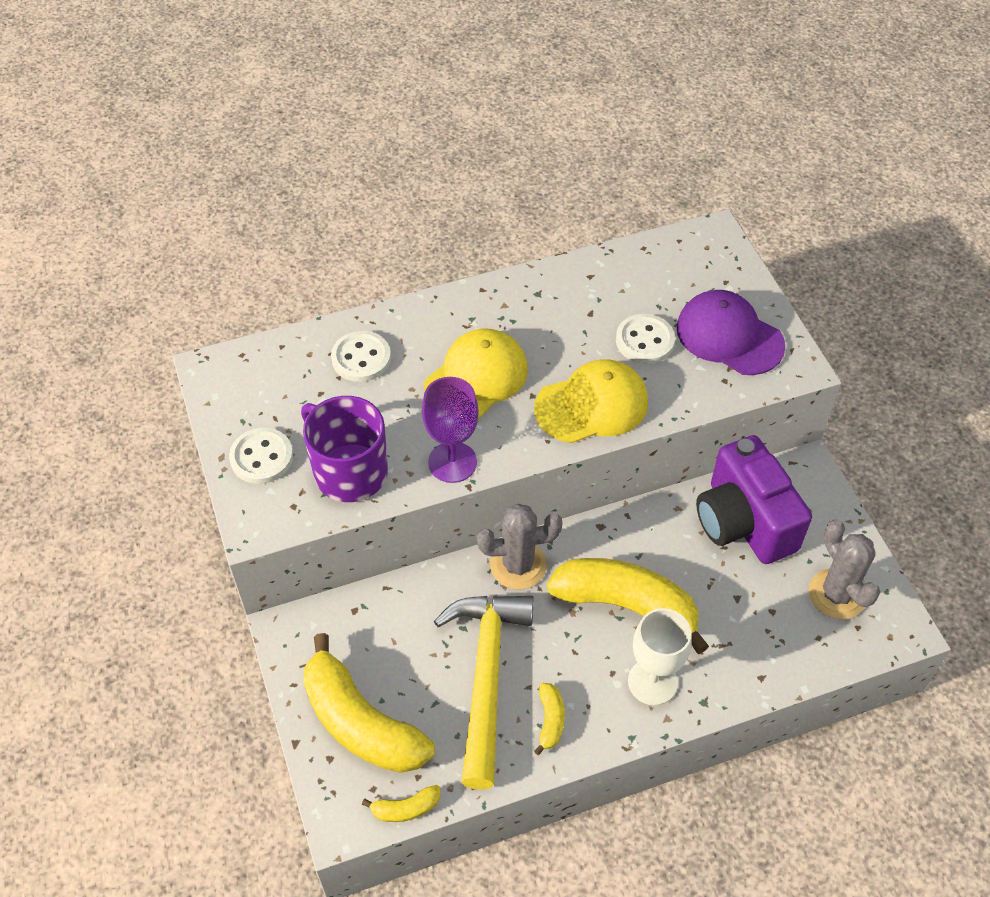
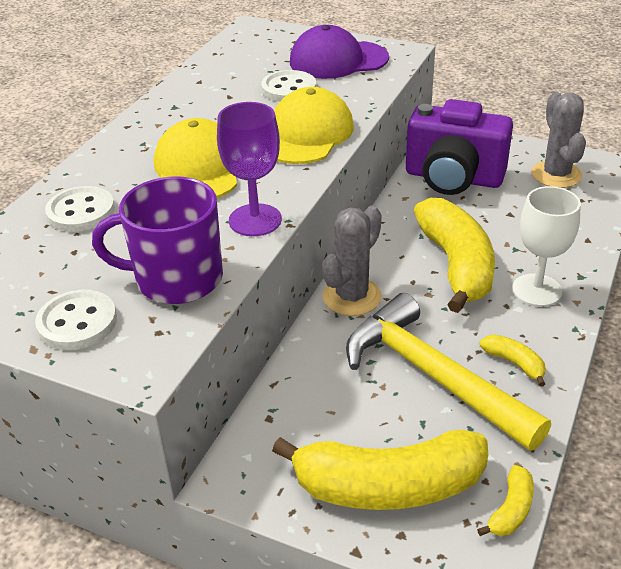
camera: 45 degrees left, 15 degrees down
(626, 606) = (456, 265): yellow banana -> yellow banana turned 105 degrees clockwise
(836, 594) = (556, 175): grey cactus -> grey cactus turned 60 degrees clockwise

